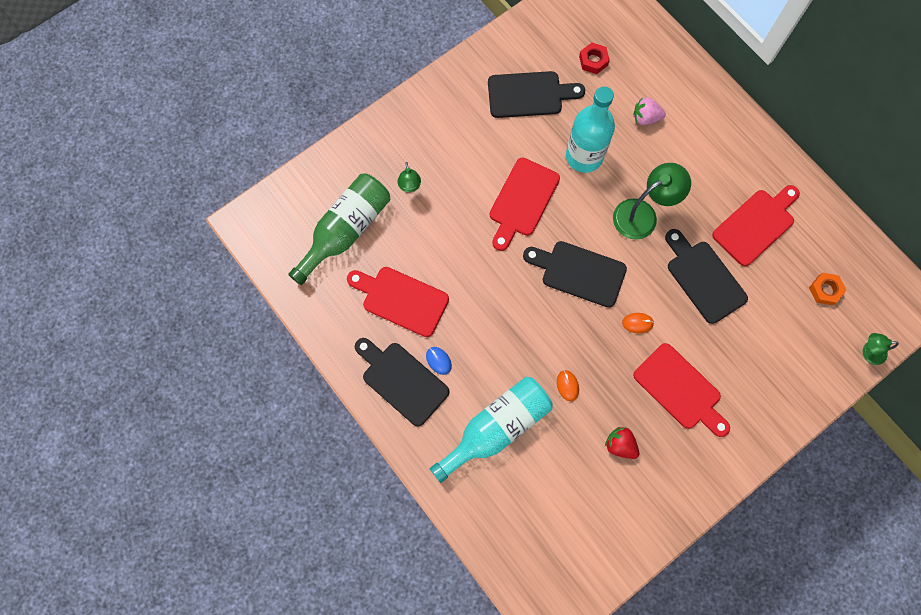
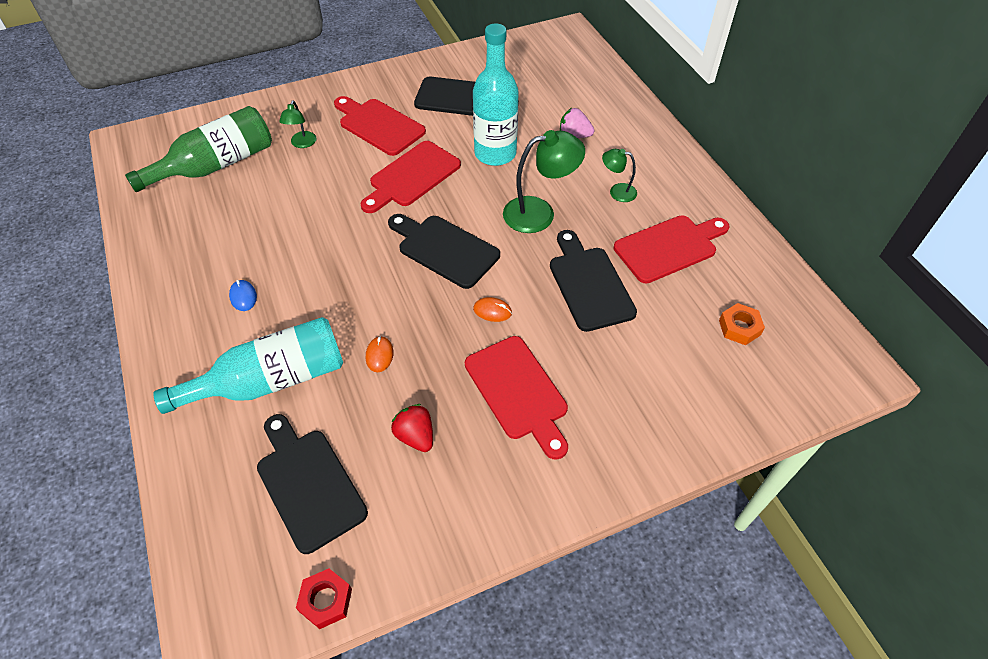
camera: 15 degrees right, 20 degrees down
(401, 299) = (236, 233): red cutting board -> red cutting board (379, 125)
(402, 380) = (191, 306): black cutting board -> black cutting board (308, 484)
(593, 61) = (537, 85): red nut -> red nut (326, 600)
(868, 352) = (784, 407): green lamp -> green lamp (617, 191)

